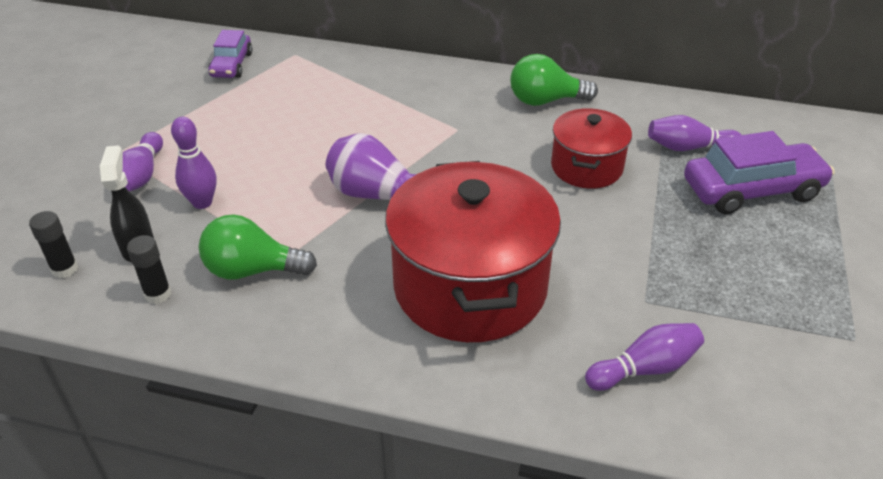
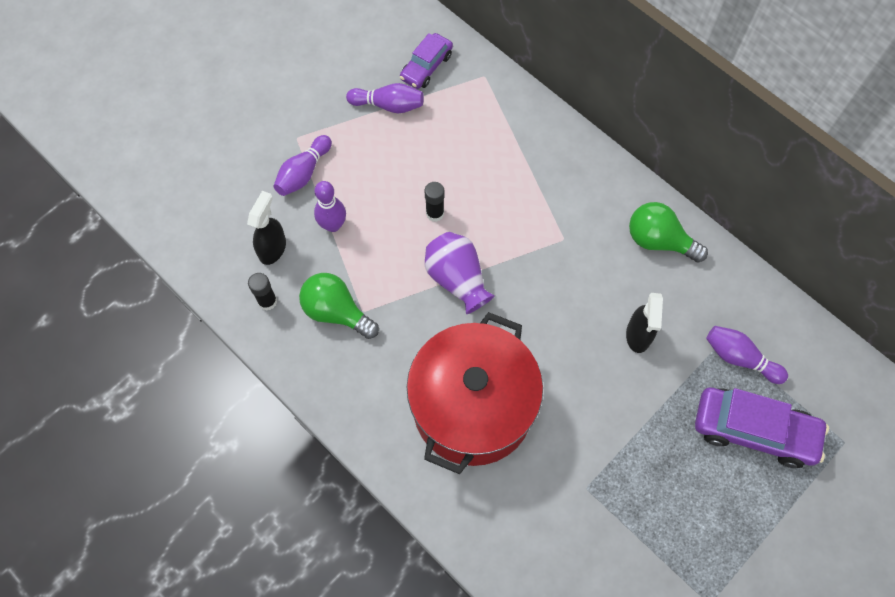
camera: 30 degrees right, 25 degrees up
(65, 269) = (219, 246): black glue stick -> black glue stick (435, 213)
(586, 167) = (638, 336): red pot -> black spray bottle
(645, 368) = (543, 541): purple bowling pin -> purple bowling pin (388, 105)

